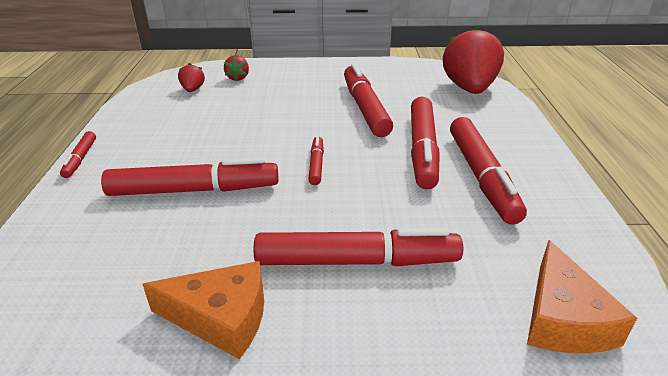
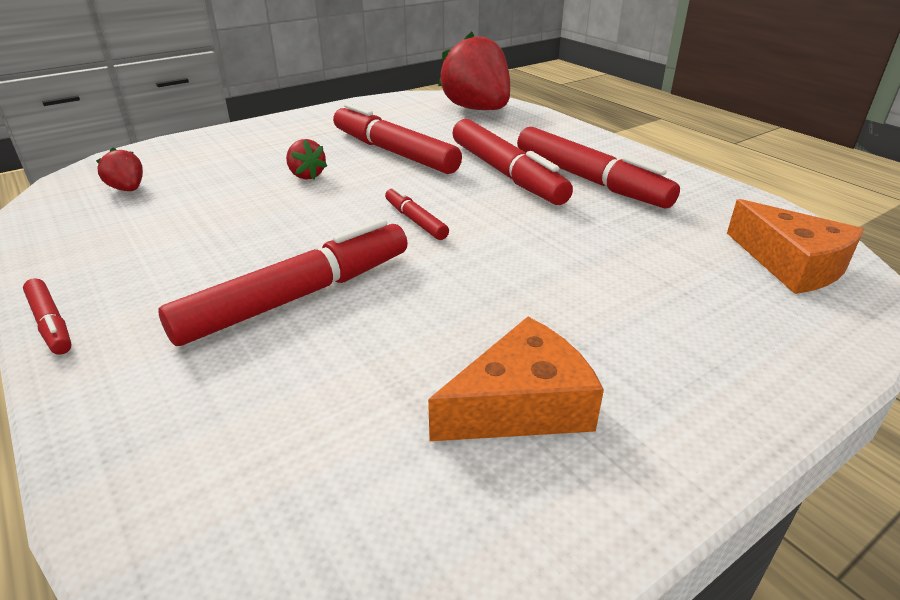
camera: 35 degrees left, 0 degrees up
(238, 78) = (181, 160): red strawberry -> red strawberry (306, 175)
(356, 261) = (581, 291): red marker -> none

